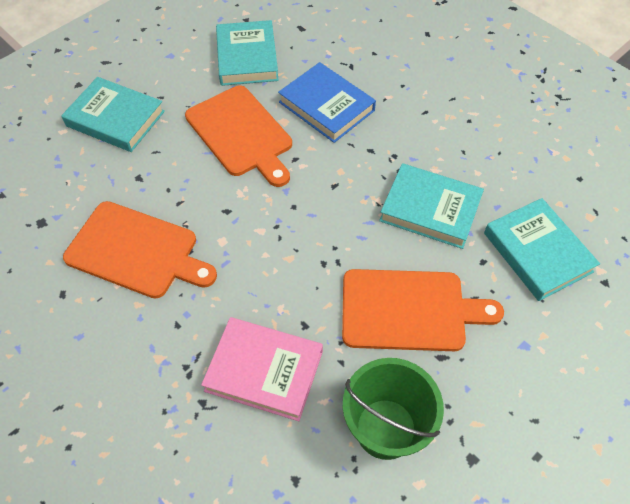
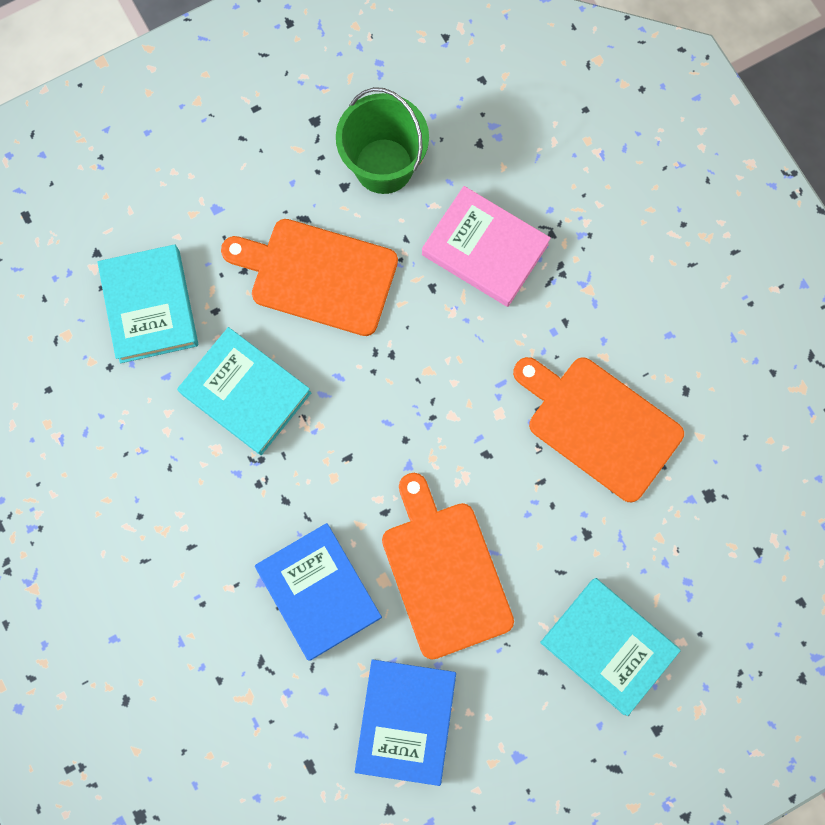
camera: 165 degrees left, 20 degrees up
(247, 57) = (405, 721): turquoise book -> blue book

